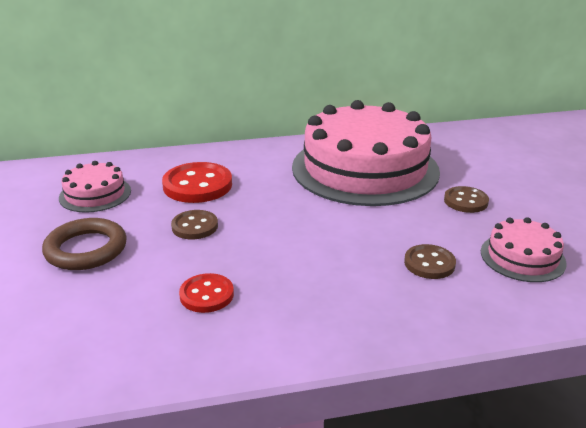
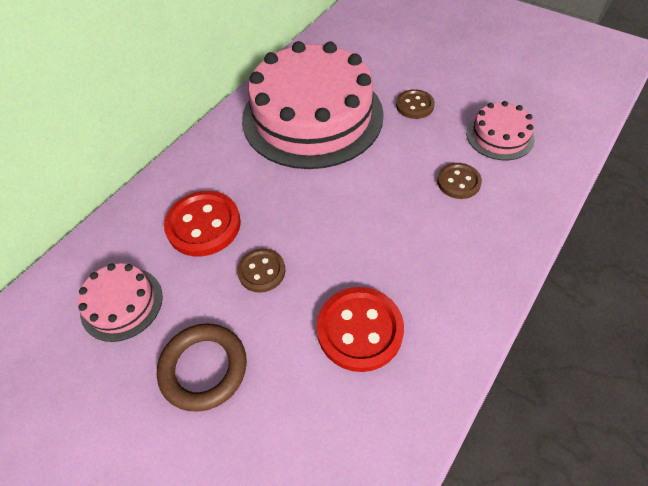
camera: 40 degrees left, 25 degrees up
(206, 295) = (359, 330): red button -> red button, size x1.67

